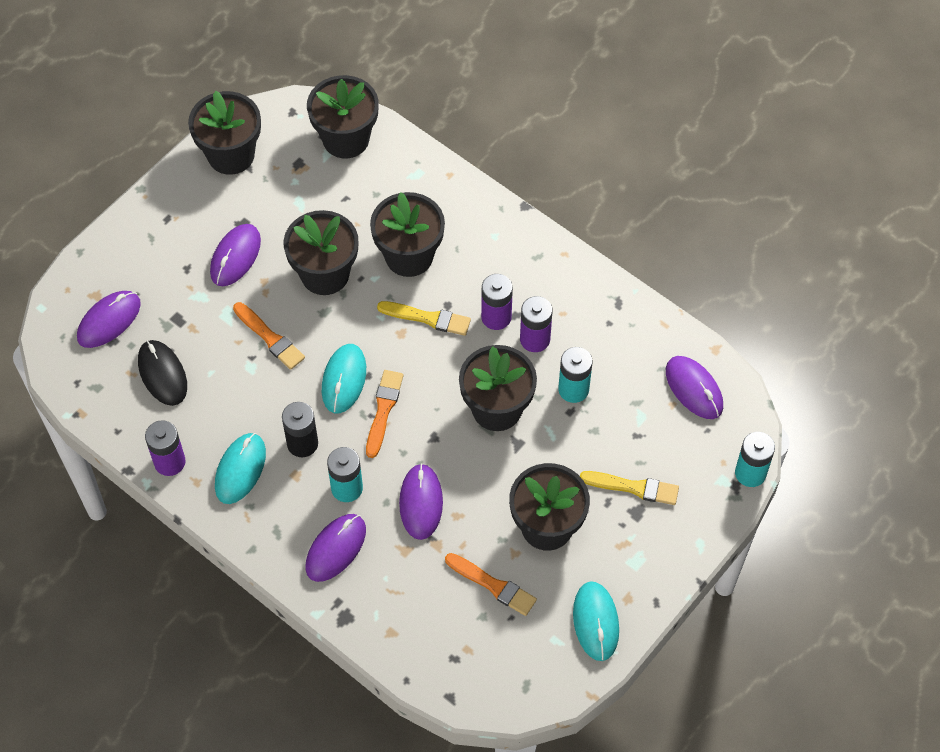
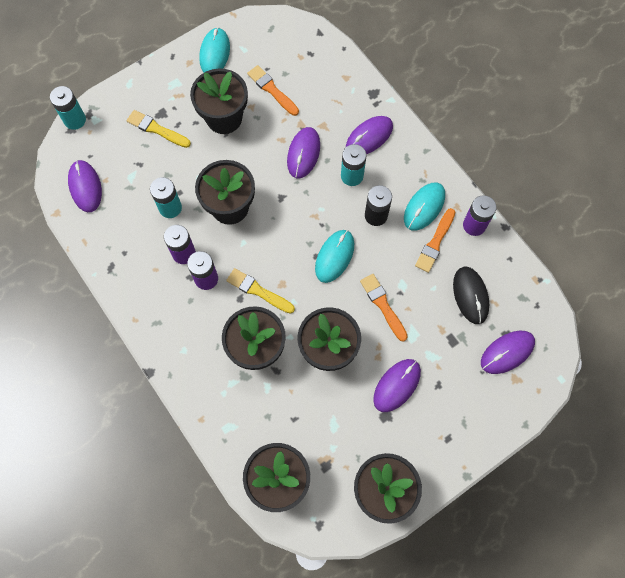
camera: 165 degrees left, 10 degrees up
(383, 410) = (311, 226): orange brush -> orange brush (435, 243)

